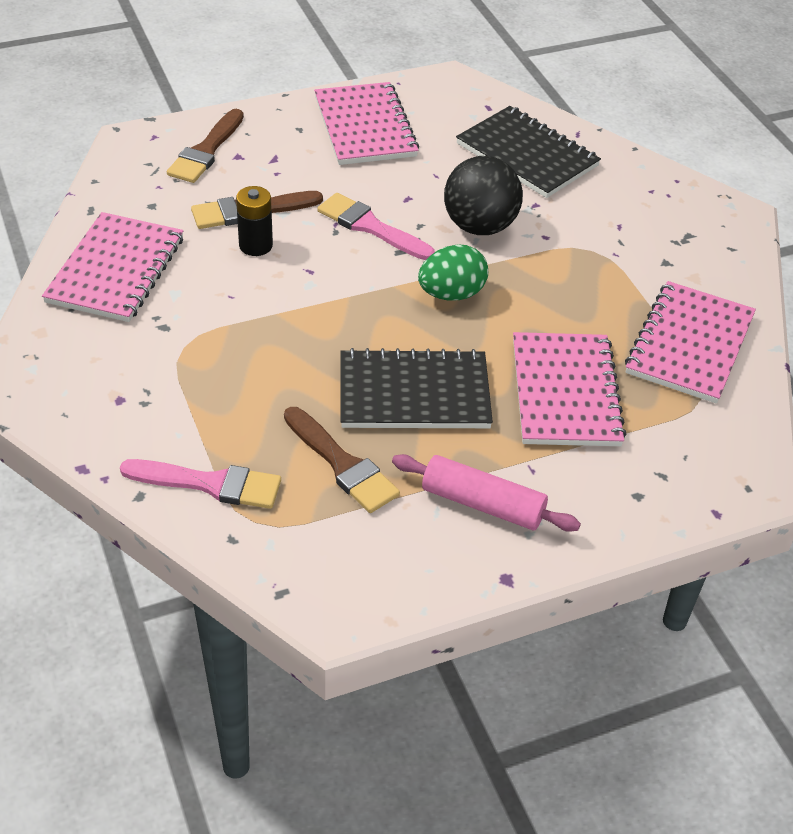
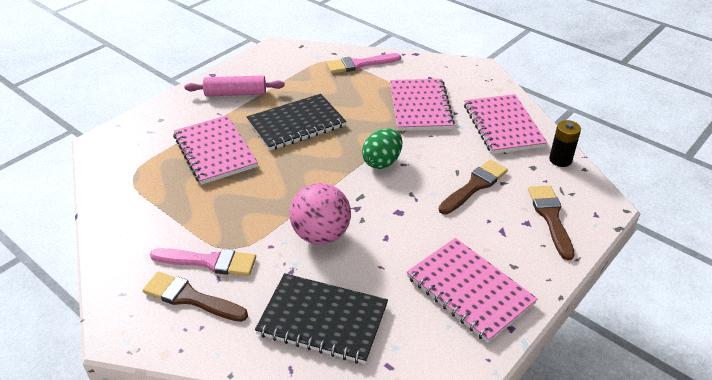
camera: 155 degrees right, 5 degrees down
(256, 245) = (447, 166): black battery -> black battery (560, 160)
(342, 464) = (309, 87): brown brush -> brown brush (190, 298)
(370, 227) = (392, 205): pink brush -> pink brush (209, 262)
(451, 294) = (310, 181): green egg -> green egg (382, 162)
(480, 226) = (321, 235): black ball -> pink ball
(689, 345) = (145, 204): pink notebook -> pink notebook (420, 106)

